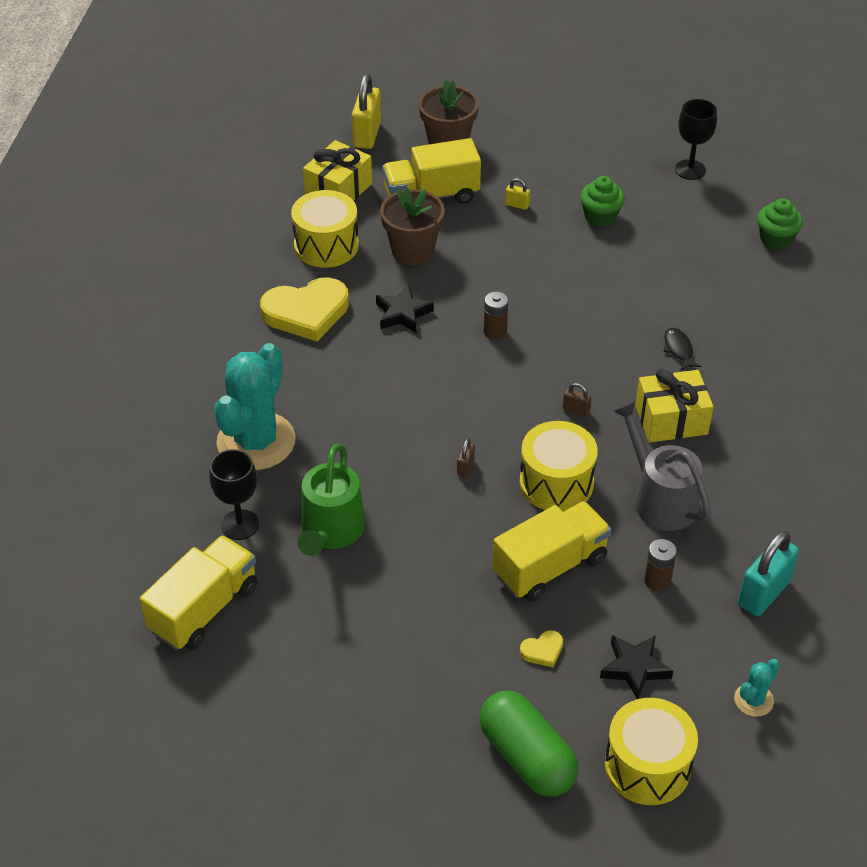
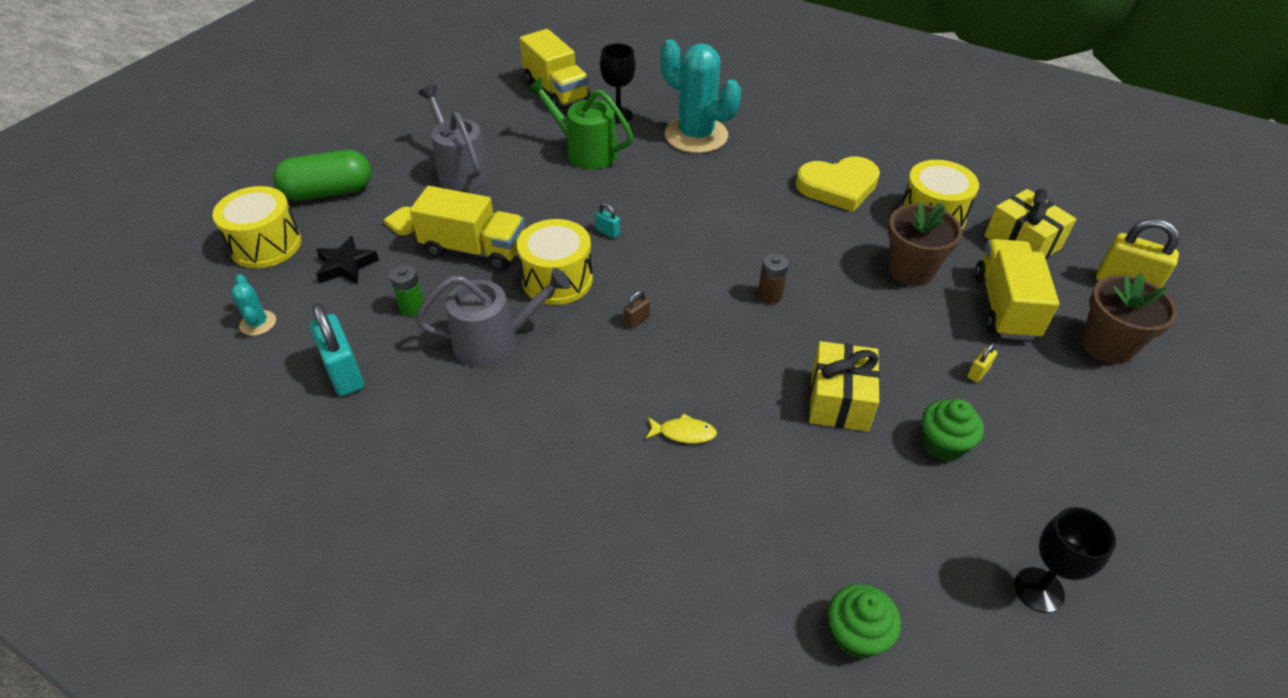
camera: 110 degrees right, 0 degrees up
(306, 312) = (838, 187): yellow heart -> yellow heart turned 105 degrees counterclockwise
(403, 314) = (817, 242): black star -> none
(421, 639) = (460, 170): none -> grey watering can
(465, 467) = (607, 232): brown padlock -> turquoise padlock
(550, 566) = (474, 249): yellow truck -> yellow truck turned 60 degrees counterclockwise
(657, 580) = (412, 307): brown battery -> green battery
(671, 420) = (586, 386): yellow gift -> yellow gift (839, 400)
(678, 349) = (684, 433): black fish -> yellow fish

